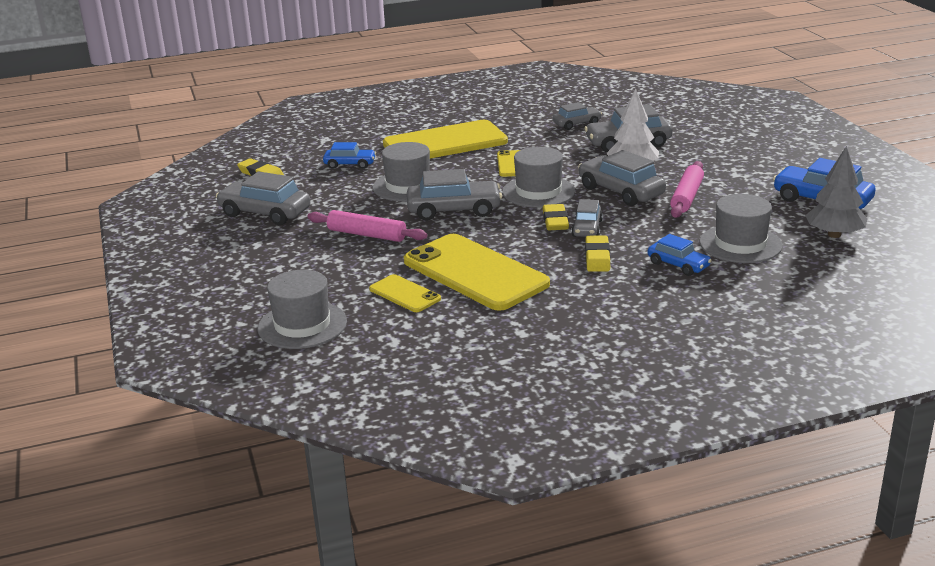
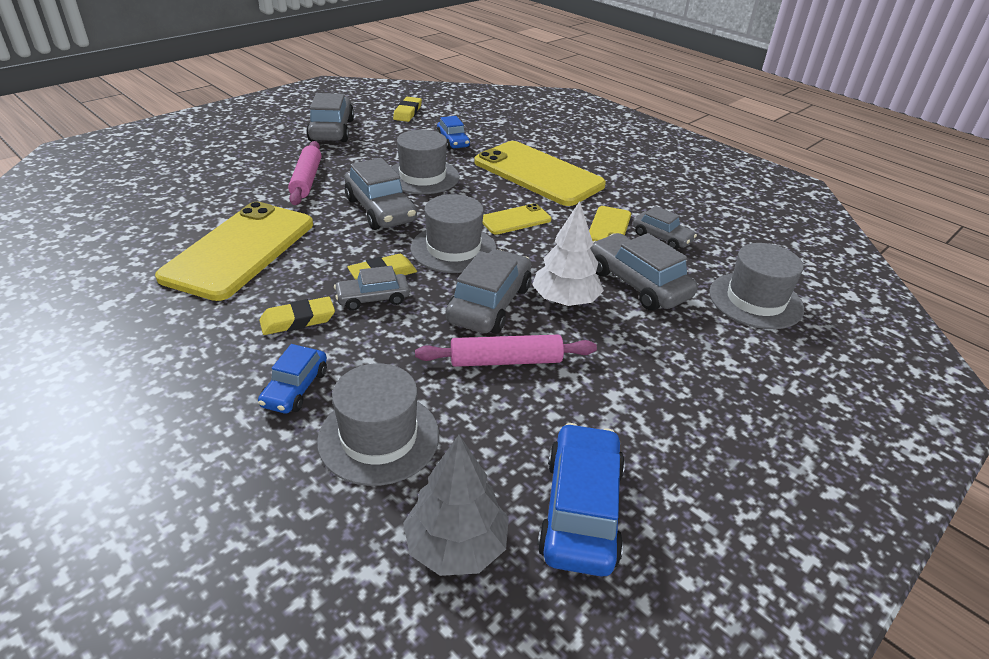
camera: 60 degrees right, 10 degrees up
(302, 325) = (122, 190): grey hat -> grey hat (755, 300)
(405, 294) = (187, 223): yellow phone -> yellow phone (609, 226)

